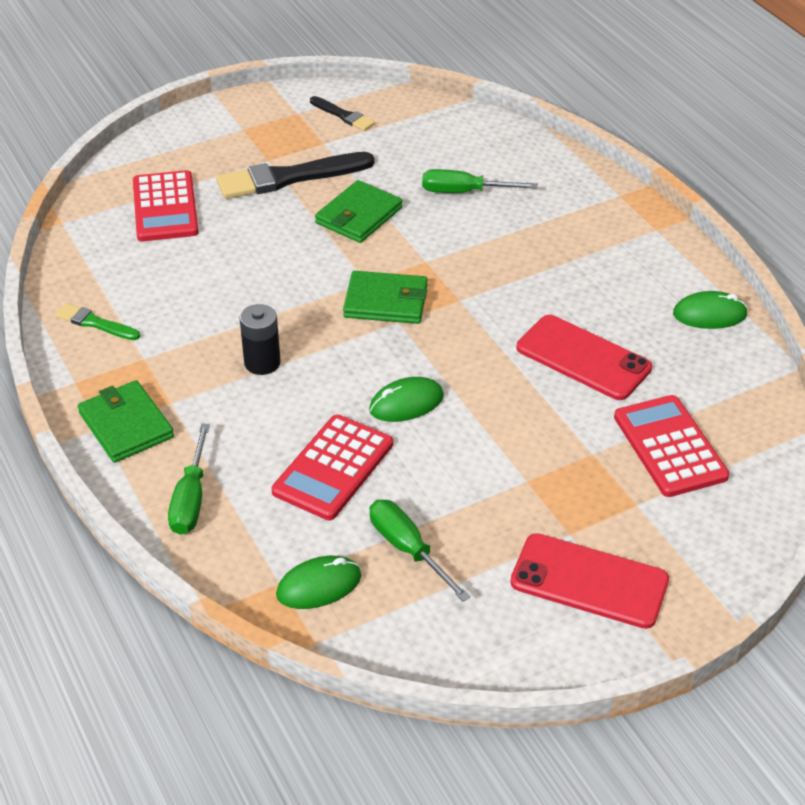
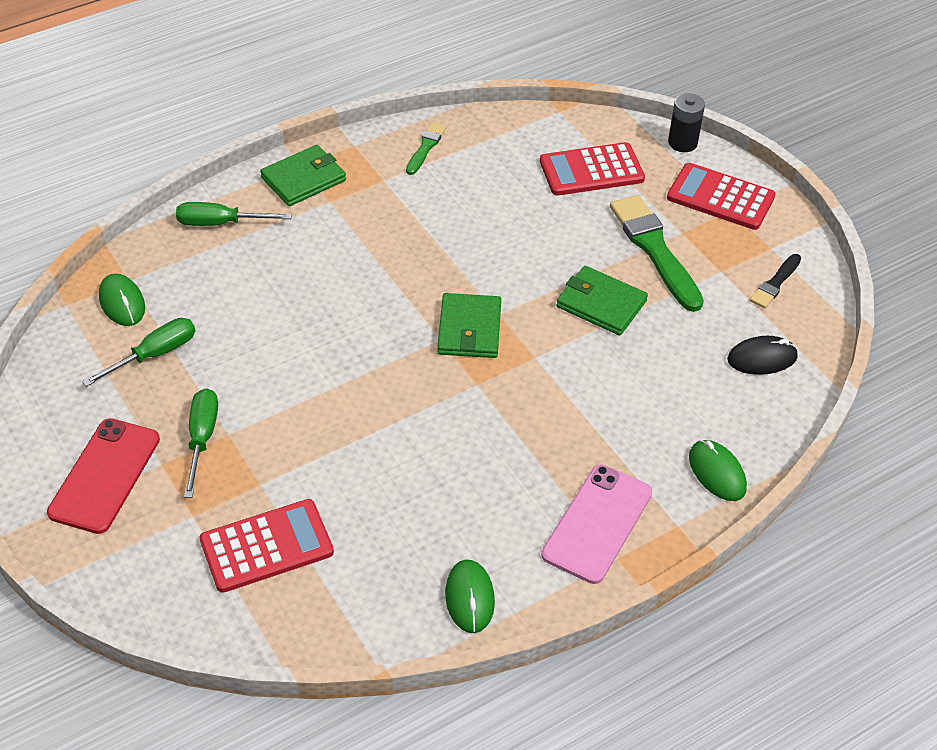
camera: 85 degrees right, 5 degrees up
(262, 363) = (380, 251): black battery -> black battery (682, 143)
(289, 178) = (654, 250): black brush -> green brush
(333, 468) = (250, 304): red calculator -> red calculator (720, 197)
(406, 403) = (328, 348): green mouse -> green mouse (717, 473)
(434, 133) = (762, 358): none -> black mouse
(464, 192) = (656, 385): green screwdriver -> green screwdriver (202, 438)
(583, 358) = (394, 481): red phone -> none
(621, 237) = (597, 523): none -> pink phone

